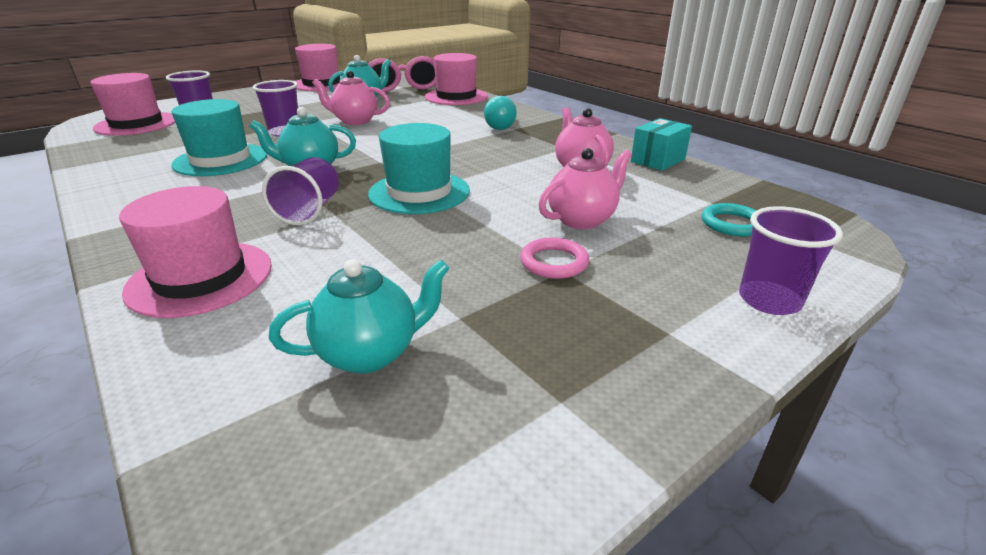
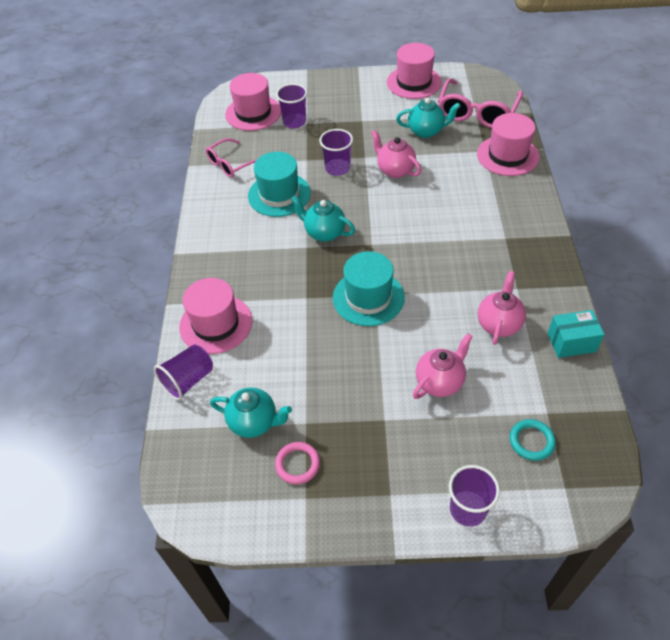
camera: 40 degrees right, 20 degrees up
(126, 156) = (230, 164): none -> pink glasses
(309, 210) = (295, 286): purple cup -> purple cup (188, 380)
(501, 126) = (500, 228): turquoise light bulb -> none
(554, 262) = (385, 410): pink ring -> pink ring (297, 464)
(582, 220) = (440, 382): pink teapot -> pink teapot turned 45 degrees counterclockwise

